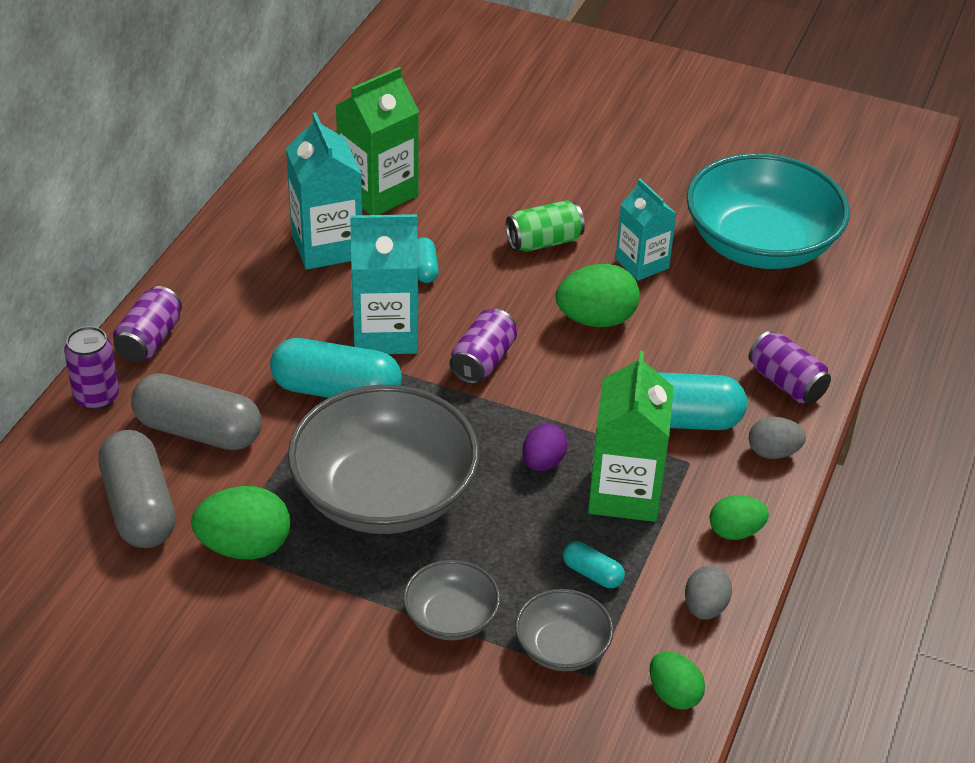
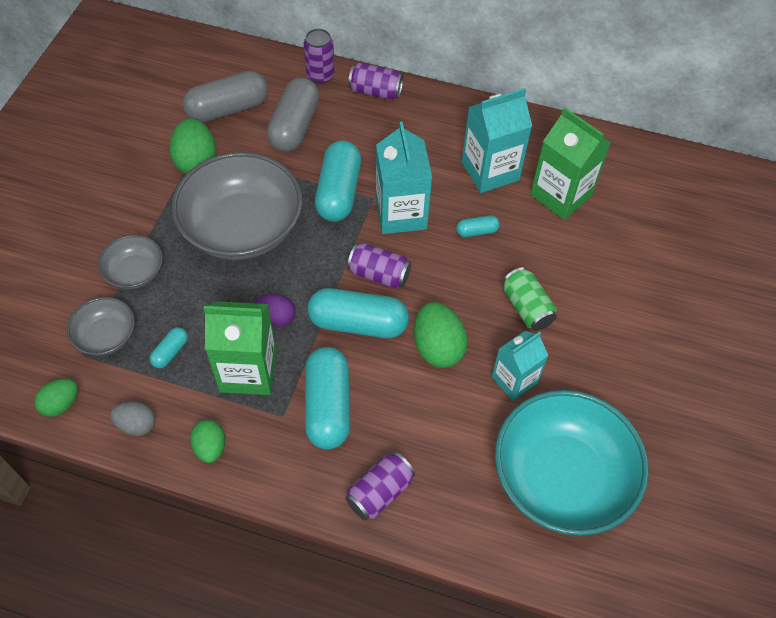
camera: 85 degrees right, 15 degrees up
(557, 386) = (358, 323): none -> turquoise capsule
(773, 452) = (297, 478): grey egg -> none

